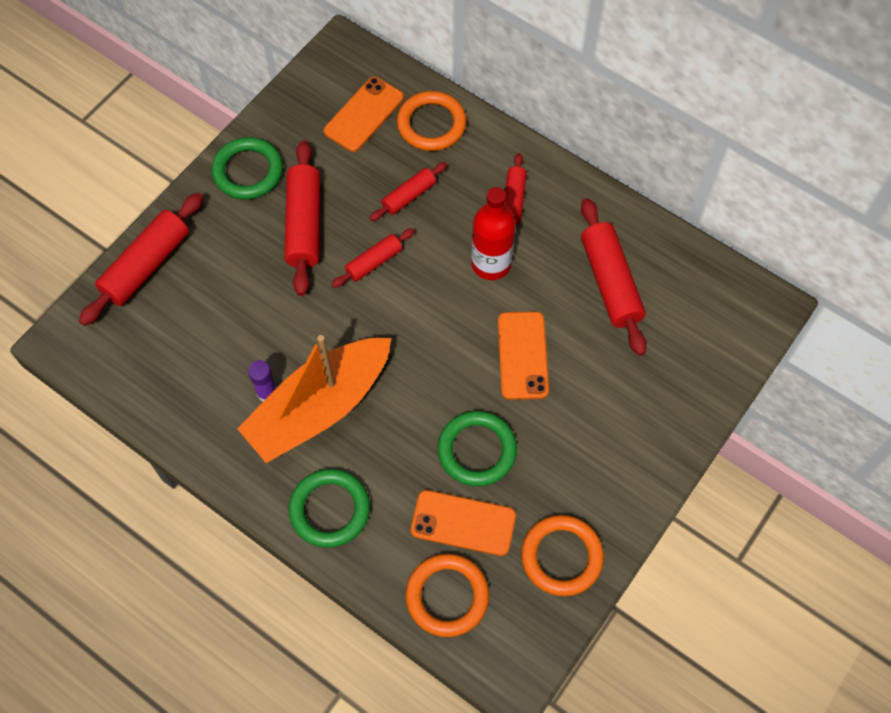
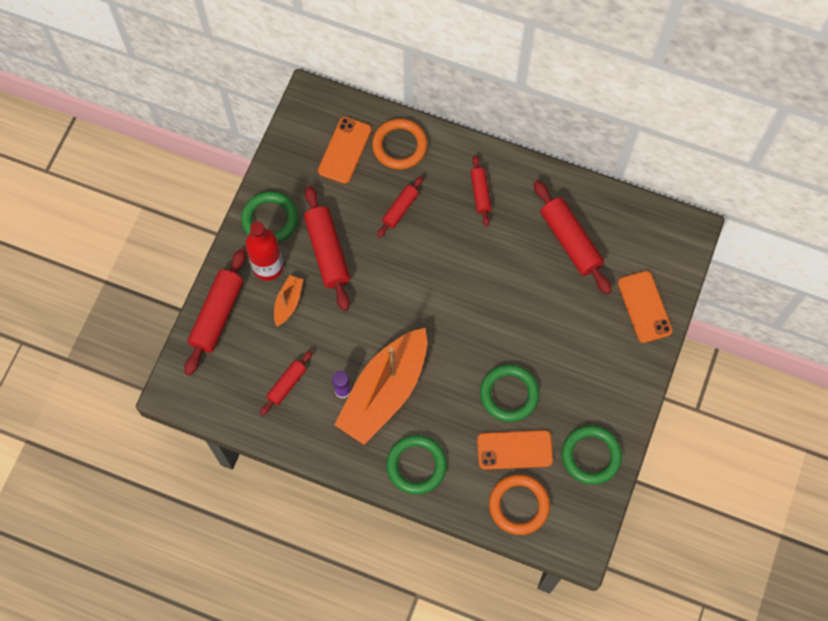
camera: 15 degrees left, 5 degrees up
(237, 272) = (288, 302): none -> orange boat
(374, 262) = (390, 269): red rolling pin -> red rolling pin (287, 385)
(491, 264) = (478, 248): red bottle -> red bottle (268, 267)
(523, 355) = (522, 314): orange phone -> orange phone (644, 307)
(561, 557) = (591, 456): orange ring -> green ring

